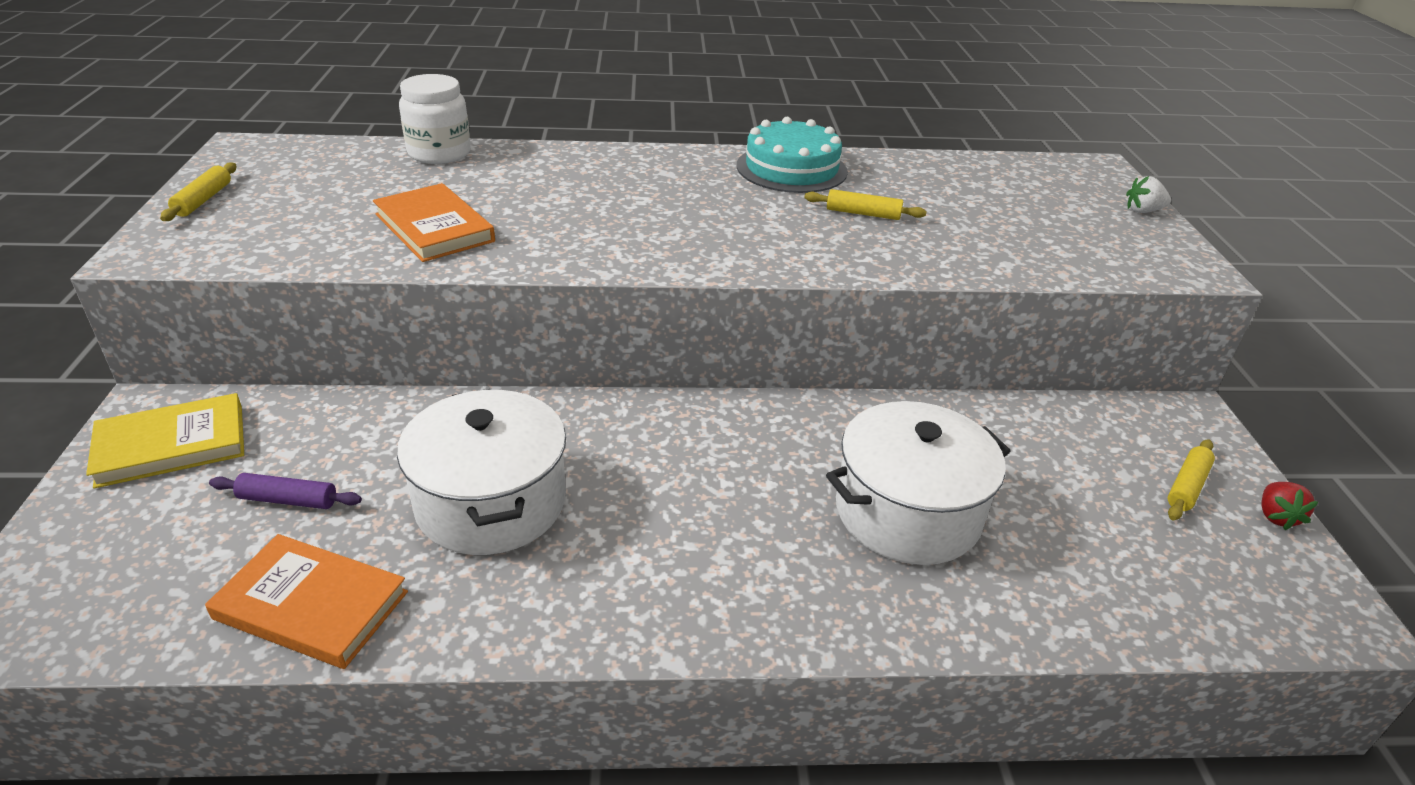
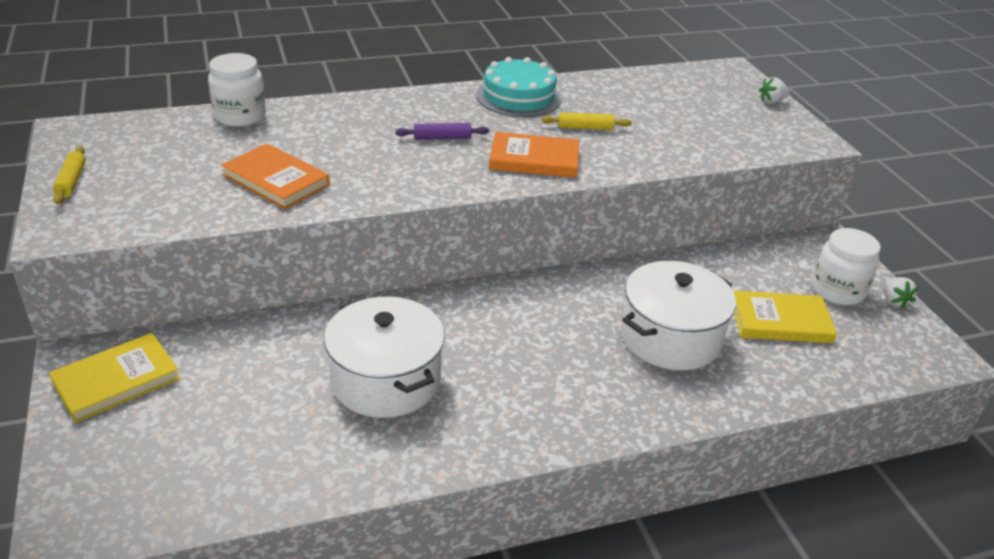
camera: 15 degrees left, 0 degrees up
(288, 500) = (234, 404): purple rolling pin -> purple rolling pin (442, 138)
(311, 605) = (295, 471): orange book -> orange book (534, 159)
(1083, 517) = (780, 321): none -> yellow book
(1187, 486) = (837, 290): yellow rolling pin -> white jar
(1276, 516) = (894, 301): red strawberry -> white strawberry

